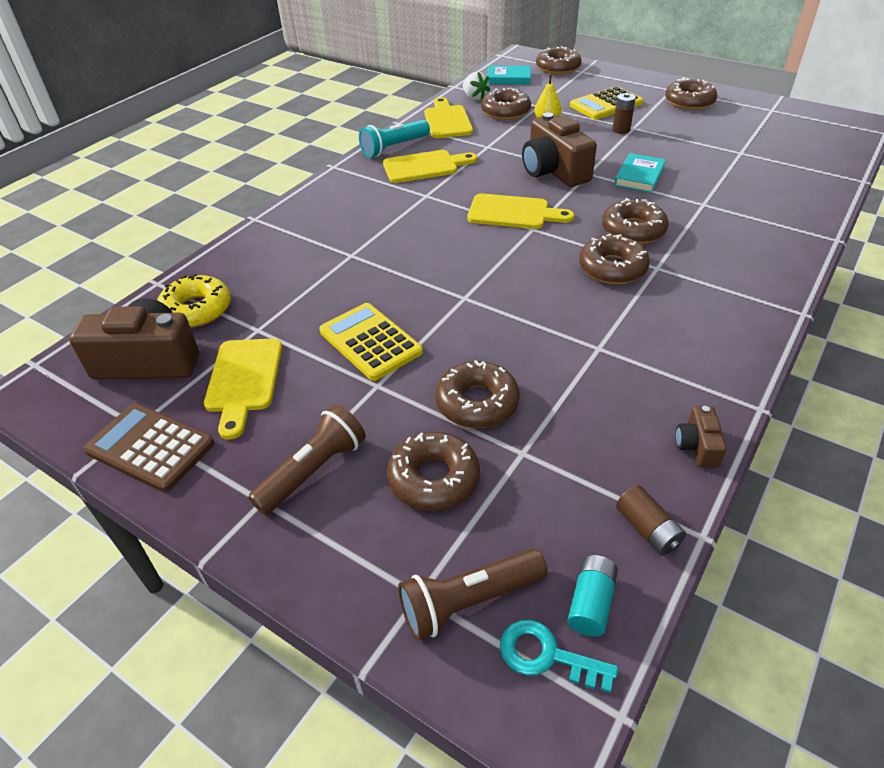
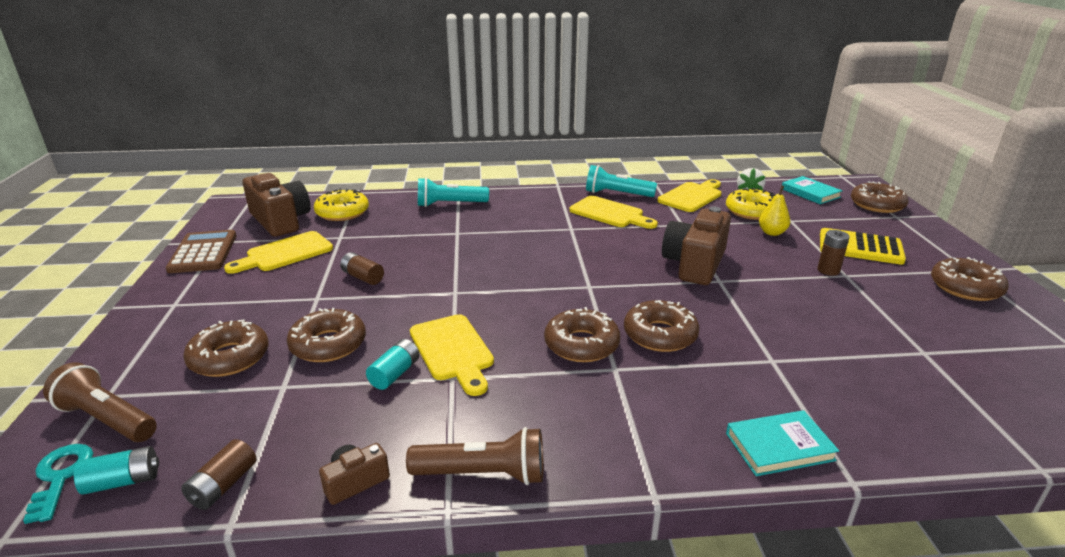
camera: 50 degrees right, 15 degrees down
(283, 236) = (450, 204): none -> turquoise flashlight
(313, 471) = (211, 310): brown flashlight -> brown flashlight (483, 474)
(370, 342) = (363, 277): yellow calculator -> brown battery
(505, 112) = (751, 211): brown donut -> yellow donut
(513, 213) = (600, 269): yellow cutting board -> yellow cutting board (453, 351)
(565, 377) = (395, 374): none -> turquoise battery
(639, 176) = (761, 307): turquoise book -> turquoise book (779, 447)

